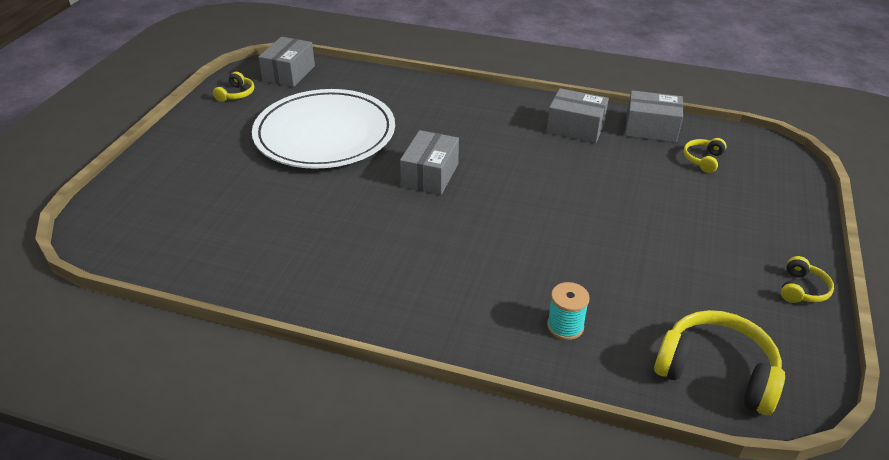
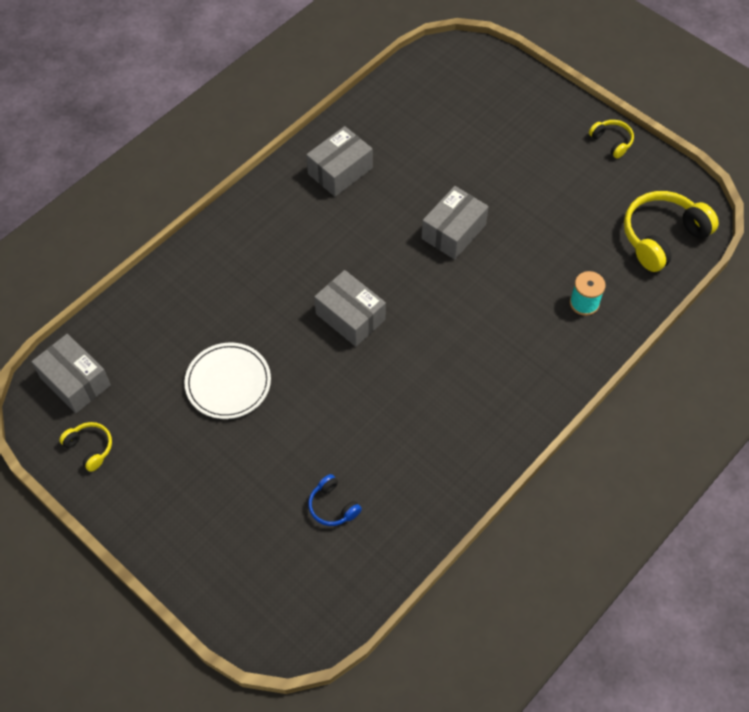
camera: 65 degrees left, 20 degrees up
(230, 220) = (333, 506): none -> blue headphones
(325, 134) = (228, 382): white plate -> white plate, size x0.54
(650, 128) = (373, 117): grey box -> grey box (453, 232)
(703, 160) = (438, 107): yellow headphones -> none

